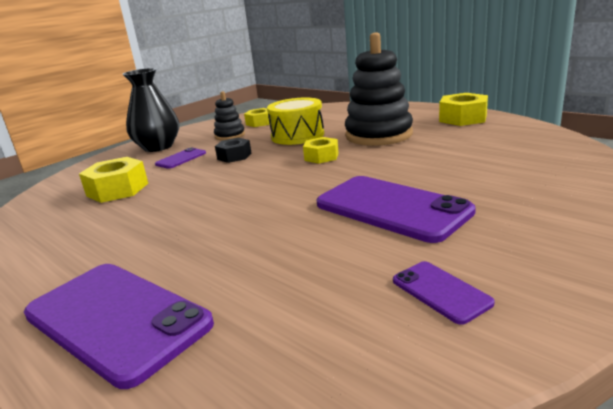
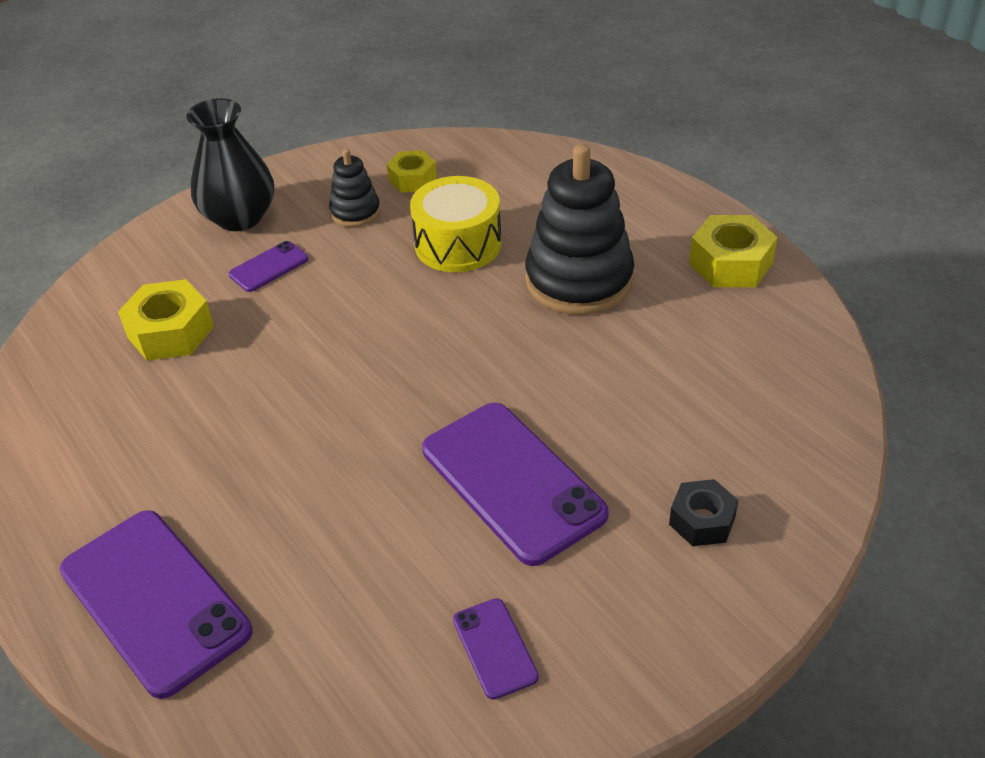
camera: 10 degrees right, 20 degrees up
(234, 156) = (347, 283): black nut -> black nut (702, 520)
(321, 157) = (471, 322): yellow nut -> none

